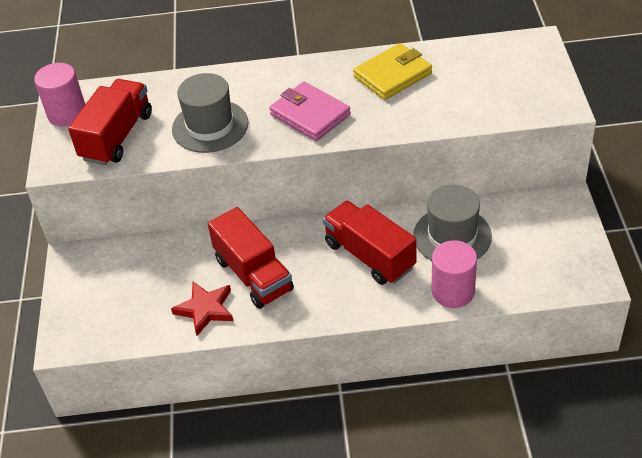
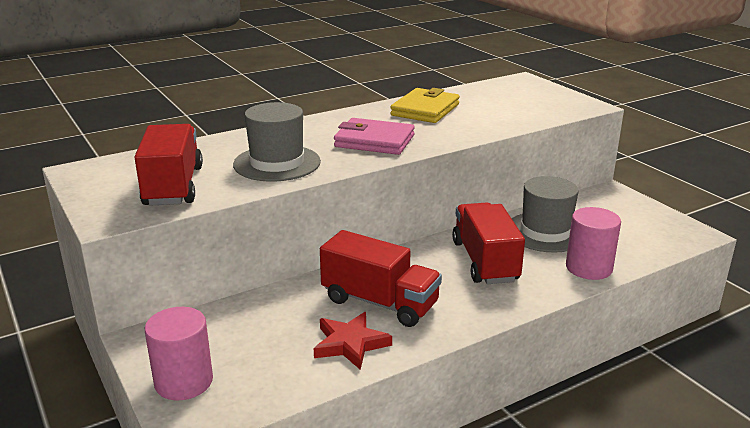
camera: 30 degrees left, 20 degrees down
(67, 113) = (95, 181): pink cylinder -> pink cylinder (184, 382)
(369, 255) = (485, 261): red truck -> red truck turned 60 degrees clockwise

